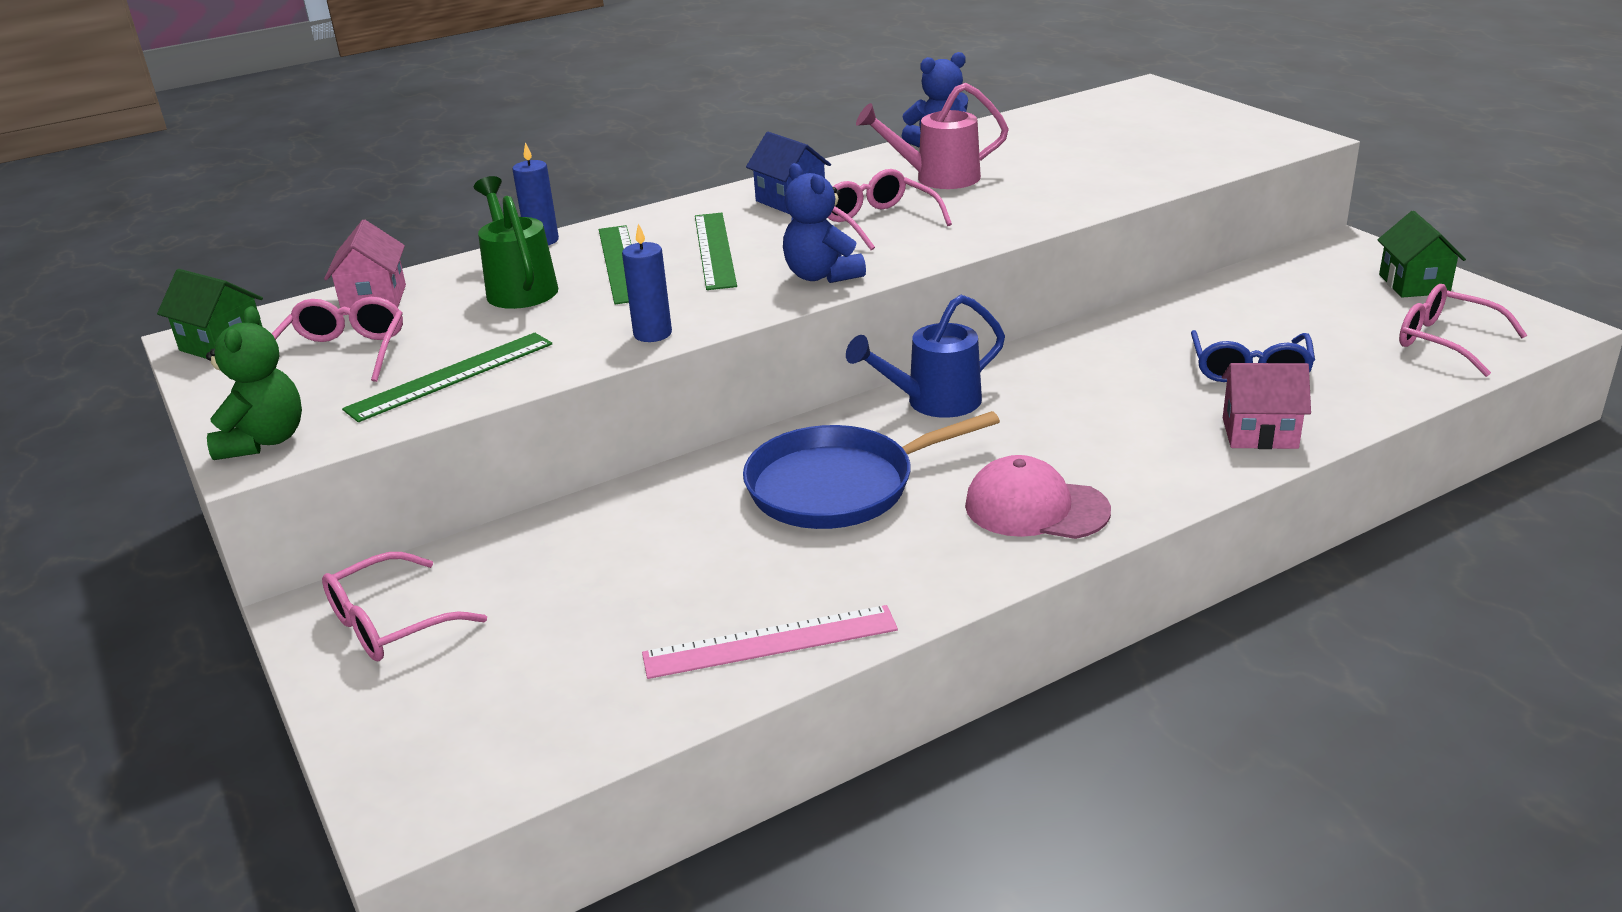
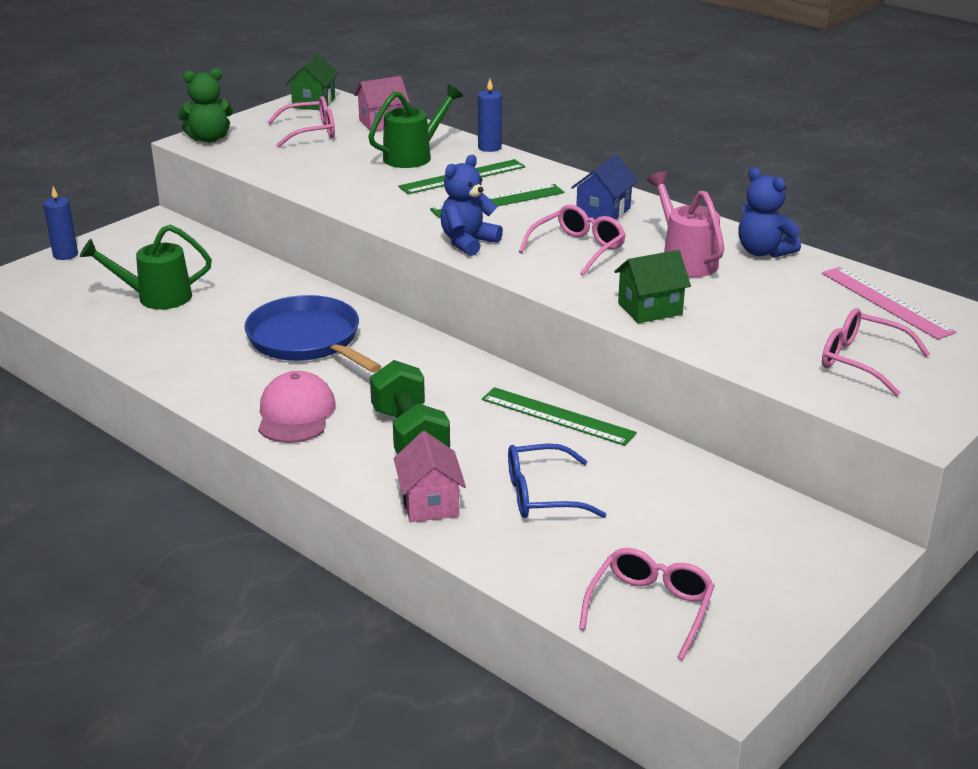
camera: 70 degrees right, 0 degrees up
(390, 624) = (146, 242): pink glasses -> pink glasses (861, 361)
(451, 376) = (289, 164): green ruler -> green ruler (557, 416)
(614, 618) = (156, 297): none -> green watering can
(652, 334) = (359, 205): blue candle -> blue candle (65, 255)
(770, 642) = (137, 345): pink ruler -> pink ruler (886, 302)
(934, 402) = (432, 359): blue watering can -> none
(1113, 432) = (410, 436): none -> green dumbbell
(1414, 284) = (782, 591): green house -> green house (650, 309)

